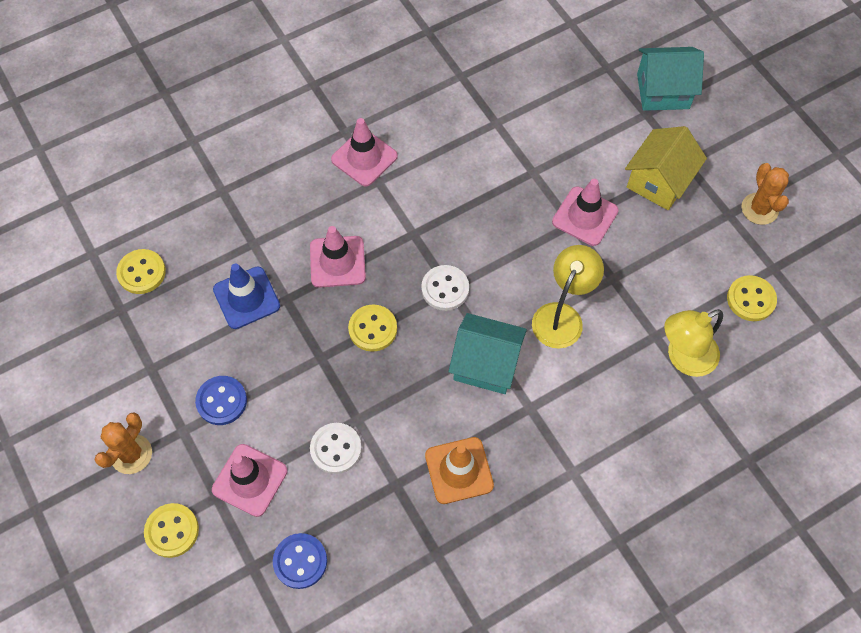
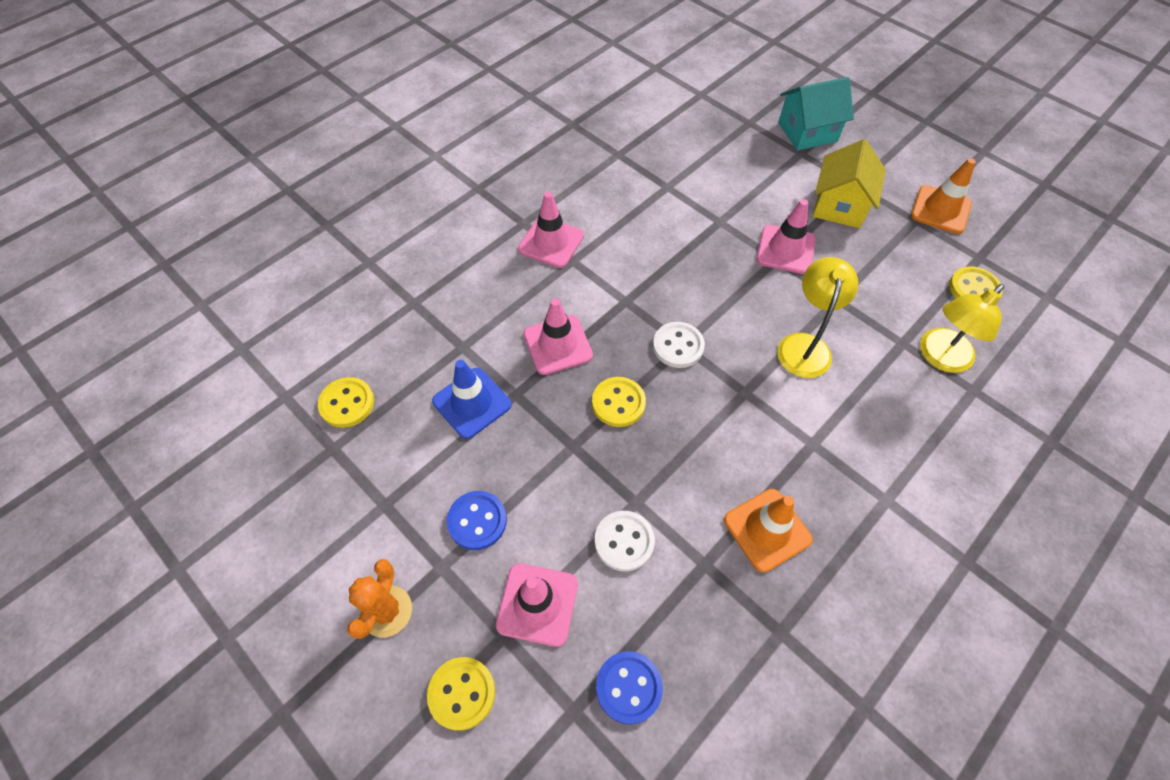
camera: 15 degrees left, 5 degrees down
(486, 364) = (749, 410): turquoise house -> none
(759, 209) = (940, 210): orange cactus -> orange traffic cone

